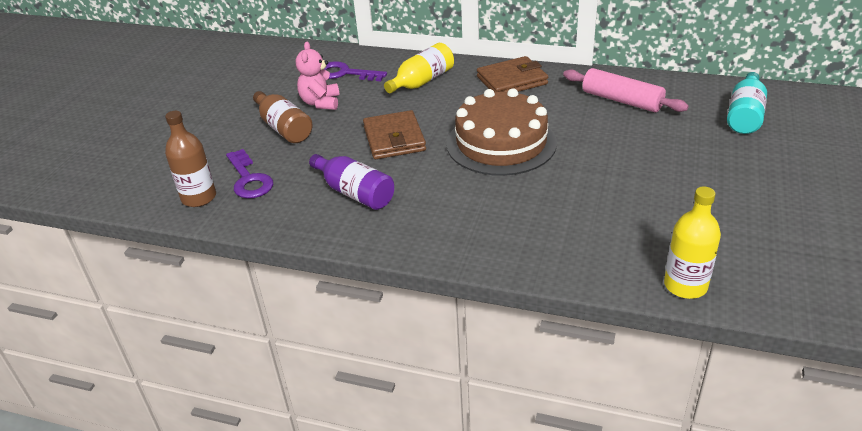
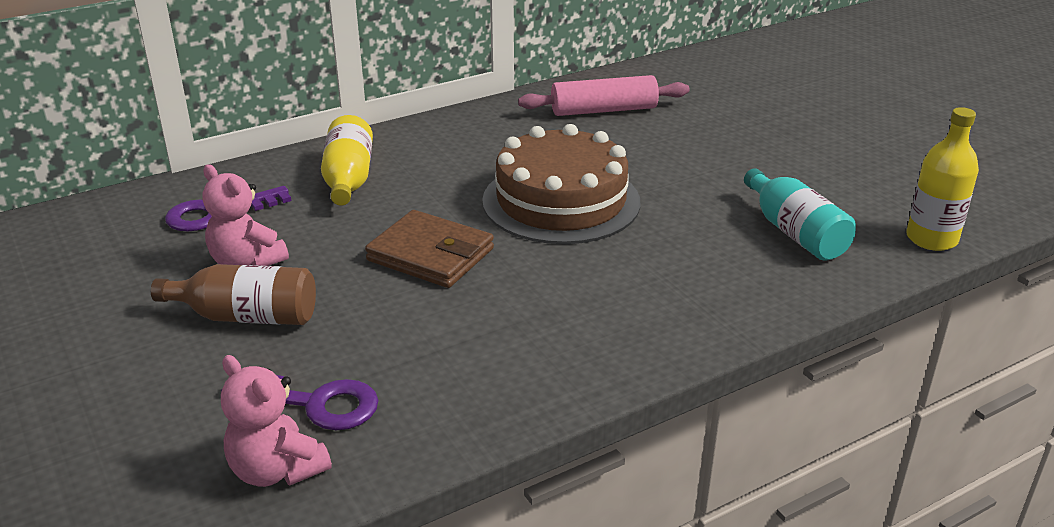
camera: 50 degrees left, 5 degrees down
(199, 198) = (277, 470): brown bottle -> pink teddy bear
(355, 193) = (493, 336): purple bottle -> none
(512, 80) = (457, 135): brown wallet -> none
(745, 115) = (726, 81): turquoise bottle -> turquoise bottle (795, 232)

